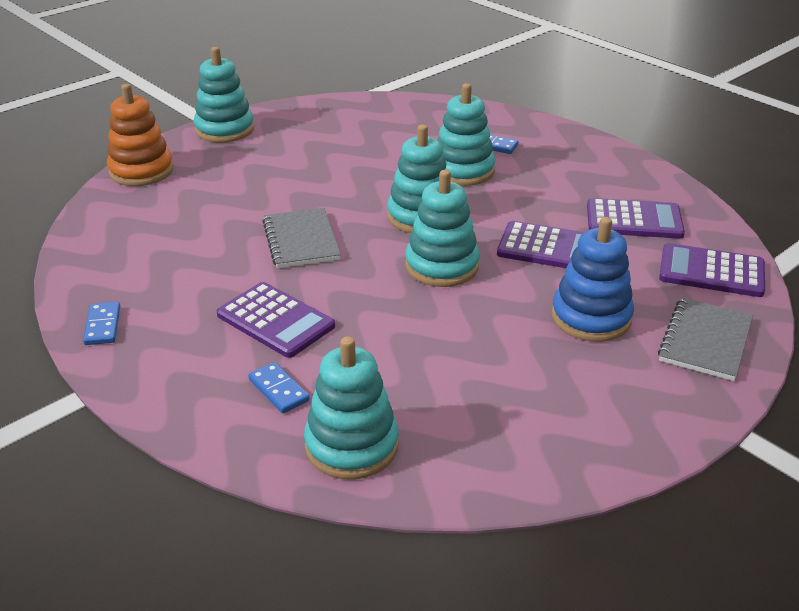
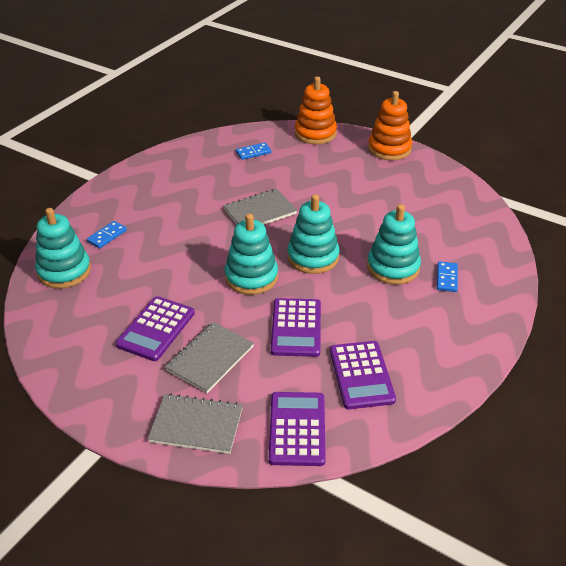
camera: 75 degrees right, 5 degrees up
(102, 326) = (151, 166): blue domino -> blue domino (253, 152)
(225, 129) = (389, 149): turquoise stacking toy -> orange stacking toy
(275, 320) = (170, 221): purple calculator -> purple calculator (156, 329)
(591, 317) = (210, 358): blue stacking toy -> grey notebook

